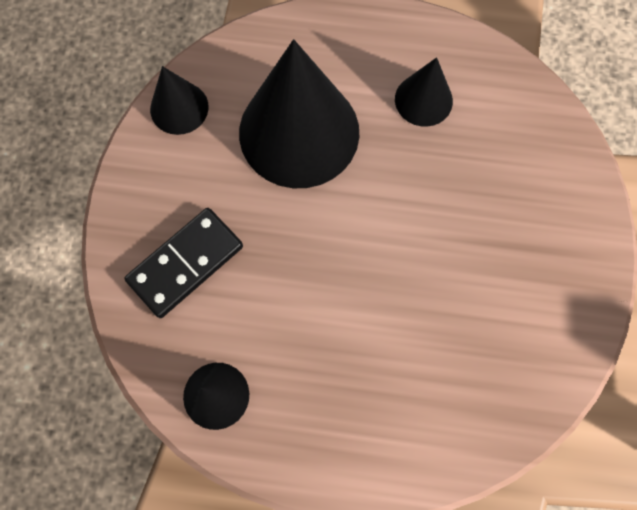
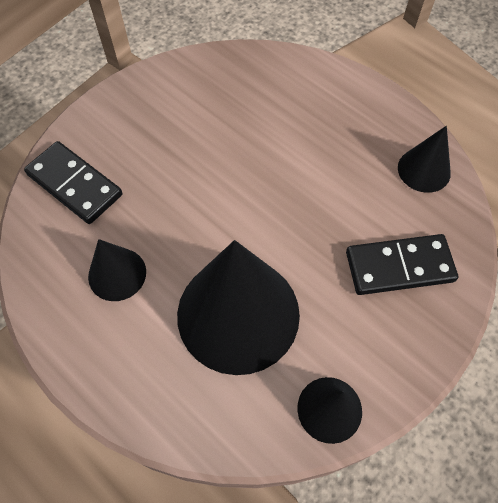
camera: 145 degrees left, 10 degrees down
(537, 149) = (74, 185): none -> black domino

